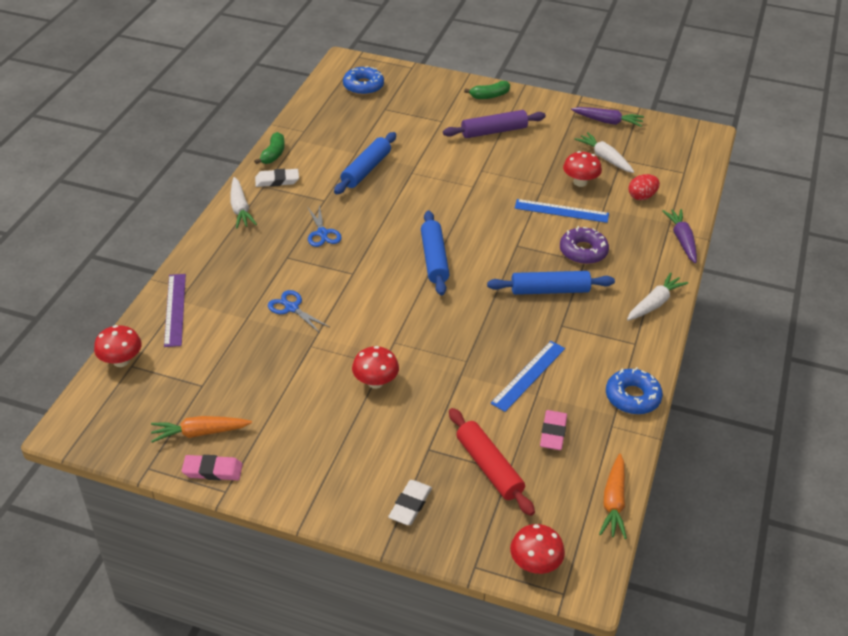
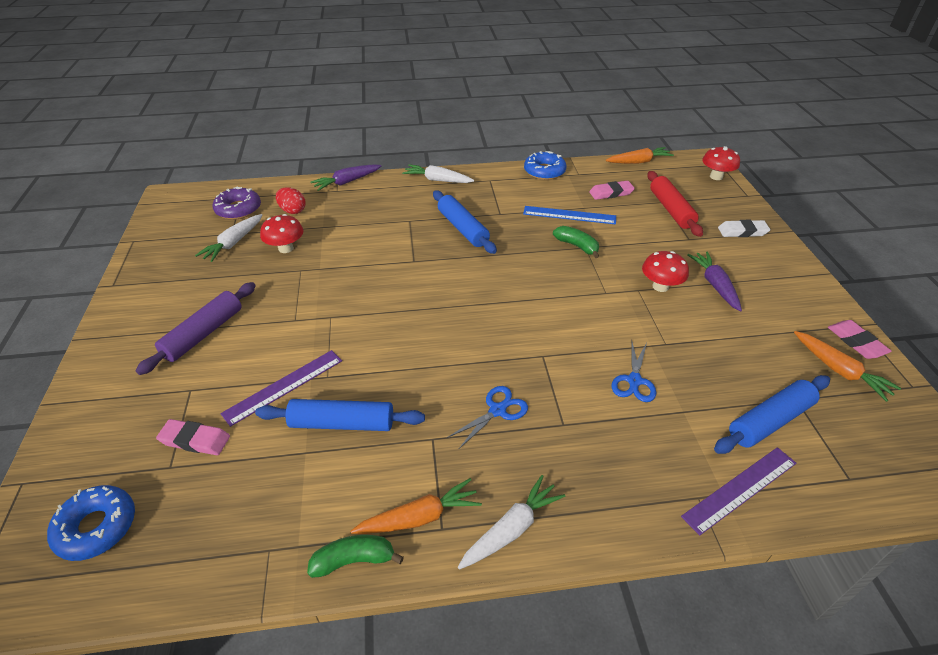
camera: 115 degrees left, 0 degrees up
(121, 361) = (857, 493): red mushroom -> none
(277, 180) = (420, 517): white eraser -> orange carrot
(397, 118) = (195, 440): none -> pink eraser
(416, 154) = (283, 386): none -> purple ruler
(434, 259) = (474, 305): blue rolling pin -> blue rolling pin (770, 421)
(489, 96) = (110, 363): green banana -> green banana (577, 246)
(489, 467) = (671, 210): red rolling pin -> red rolling pin turned 45 degrees counterclockwise
(494, 131) = (203, 334): purple rolling pin -> purple rolling pin turned 75 degrees clockwise
(561, 211) = (342, 248): blue ruler -> none
(583, 251) = (396, 224): purple donut -> purple donut (238, 209)
(607, 121) = (157, 256): purple carrot -> purple carrot (714, 285)

